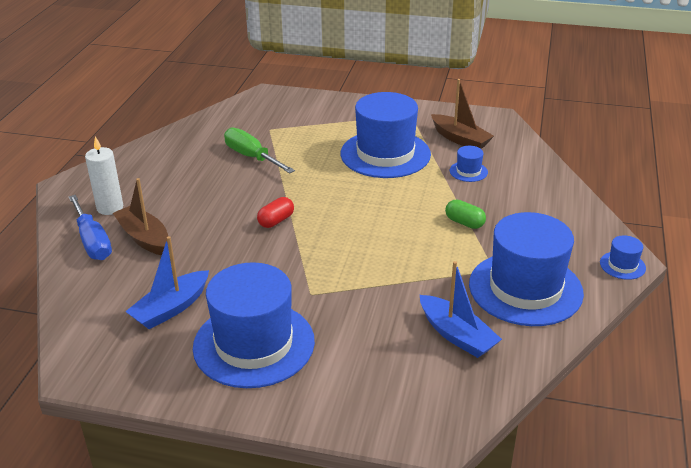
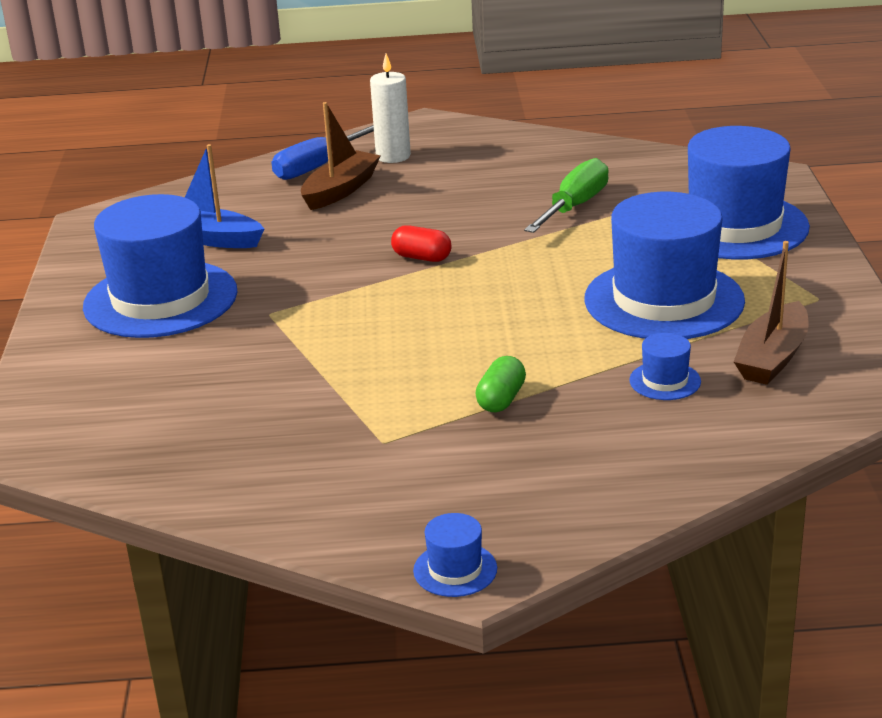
camera: 75 degrees right, 5 degrees down
(457, 335) = (216, 432): blue boat -> none
(525, 288) = (346, 476): blue hat -> blue hat (734, 226)

